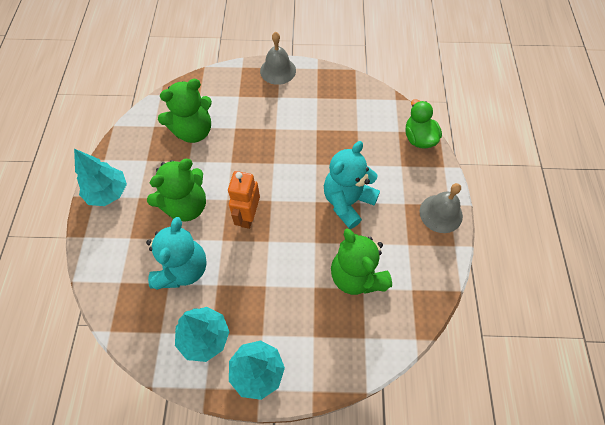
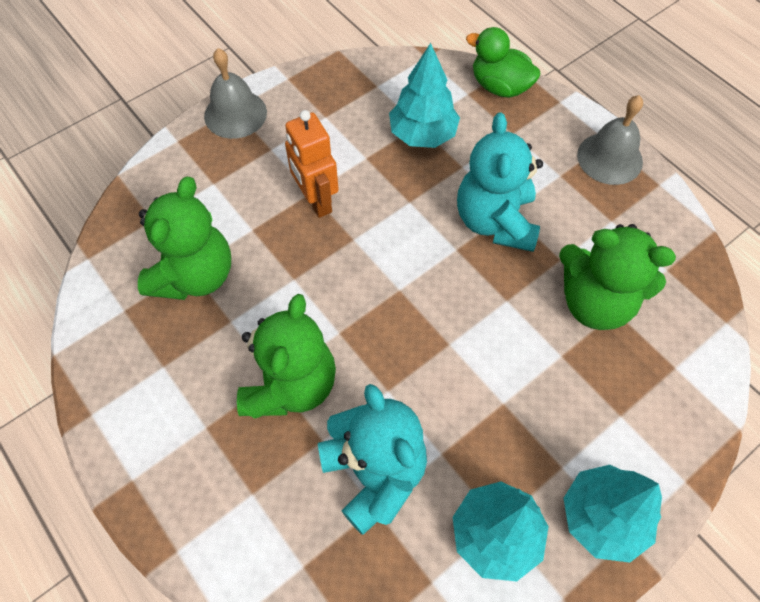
camera: 40 degrees left, 0 degrees up
(108, 193) = (149, 457): turquoise tree -> turquoise tree (422, 134)
(248, 216) = (390, 333): orange robot -> orange robot (316, 201)

